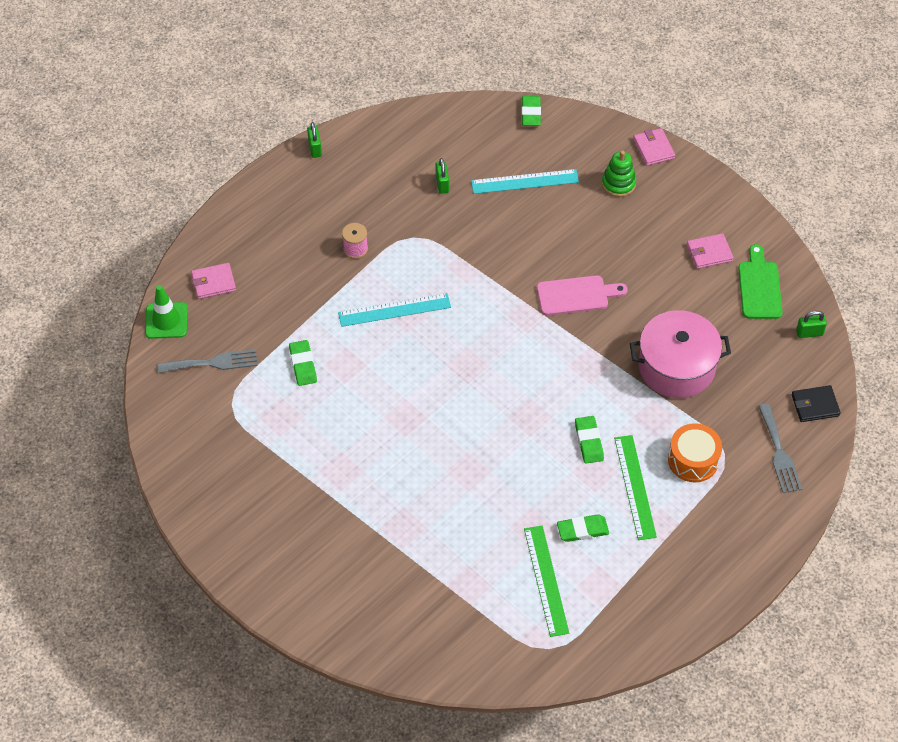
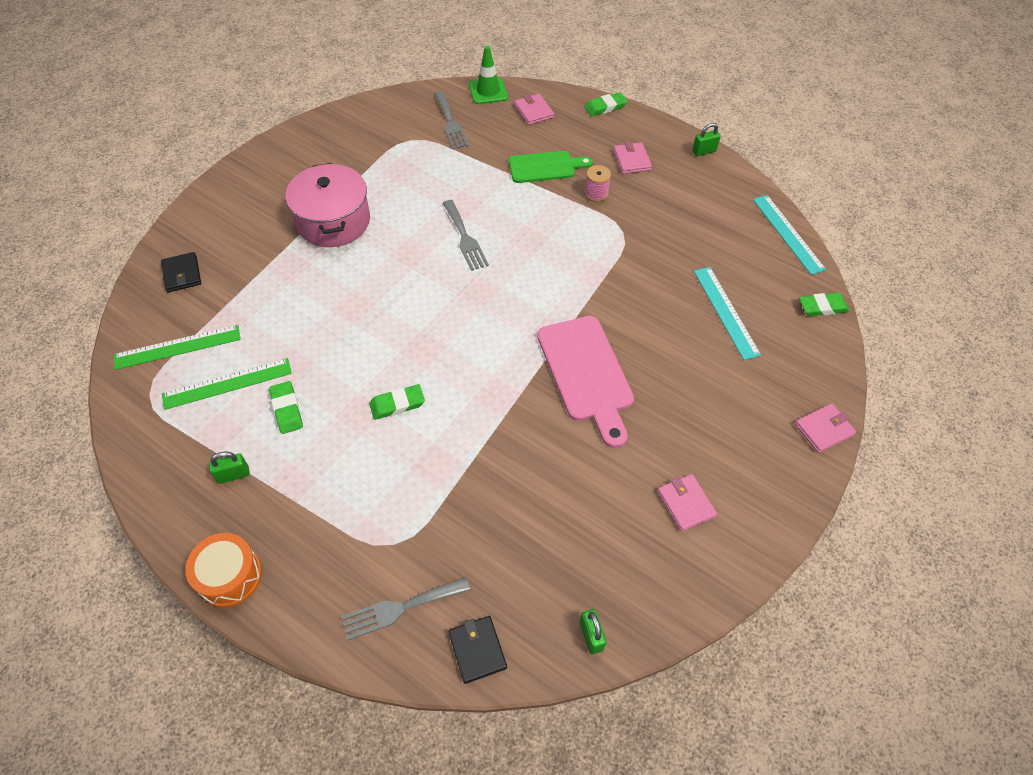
camera: 80 degrees right, 0 degrees up
(303, 365) = (458, 177): green eraser -> green eraser (605, 107)
(313, 210) = (631, 160): none -> pink wallet
(394, 310) = (532, 229): turquoise ruler -> turquoise ruler (788, 234)
(394, 368) = (465, 238): none -> grey fork
(395, 628) = (182, 274): none -> black wallet
(442, 184) = (696, 245): green padlock -> green padlock (233, 475)
(576, 295) = (587, 373): pink cutting board -> pink cutting board, size x1.52
(618, 184) = (756, 398): green stacking toy -> none
(635, 487) = (342, 453): green ruler -> green ruler (177, 347)
(676, 367) = (509, 481): pink pot -> pink pot (333, 221)
(693, 460) = (381, 510): orange drum -> orange drum (230, 576)
(759, 287) = (649, 567): green cutting board -> green cutting board (545, 167)

